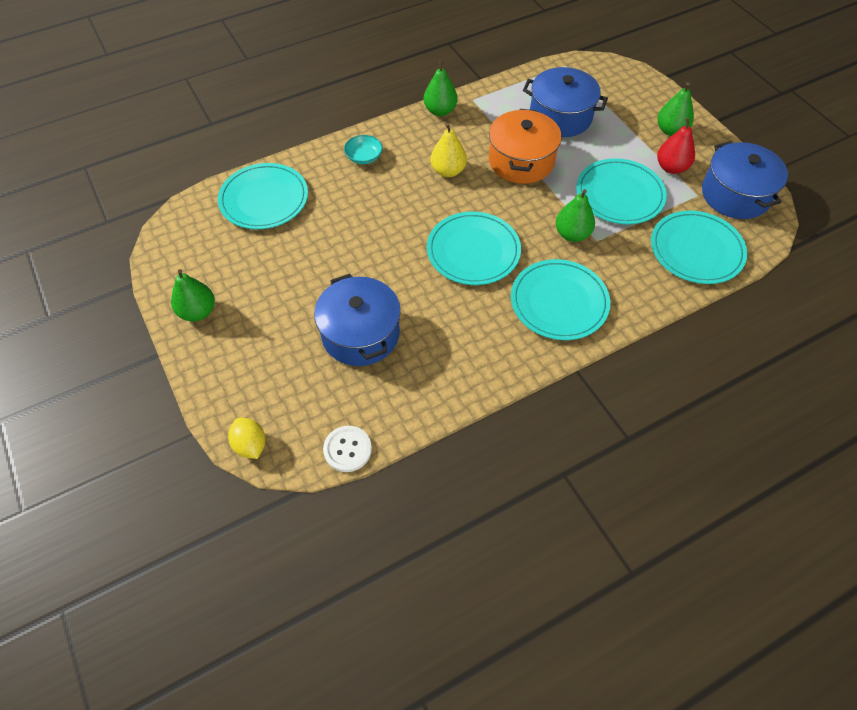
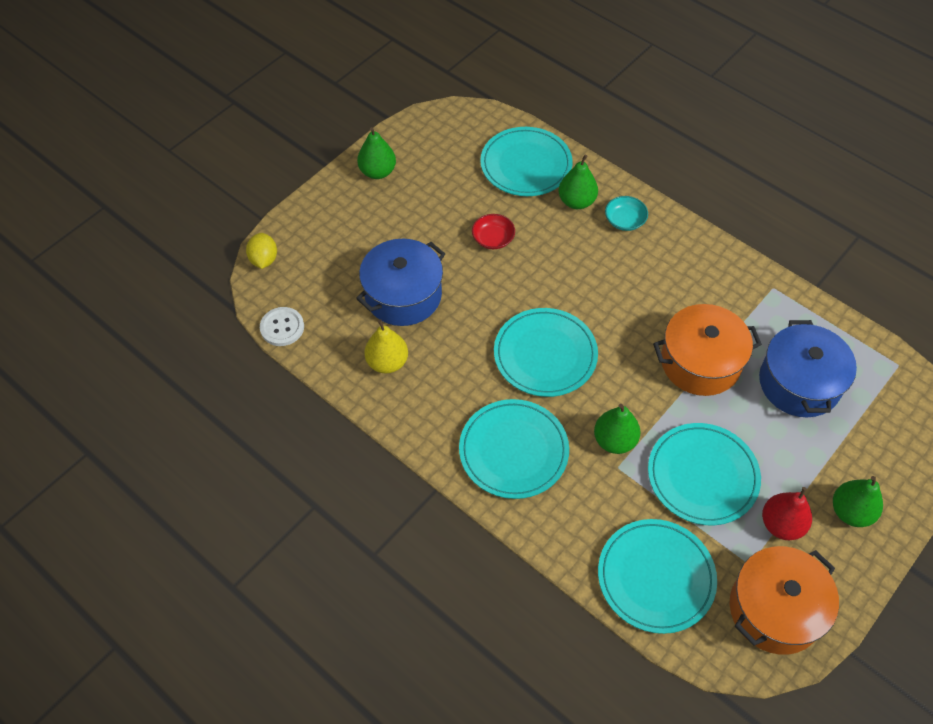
camera: 70 degrees right, 0 degrees up
(250, 445) = (264, 259): yellow lemon -> yellow lemon turned 45 degrees counterclockwise
(333, 248) = (493, 239): none -> red bowl
(440, 111) = (734, 263): green pear -> green pear (576, 201)
(448, 171) = (646, 299): yellow pear -> yellow pear (387, 362)
(735, 195) = (775, 609): blue pot -> orange pot

